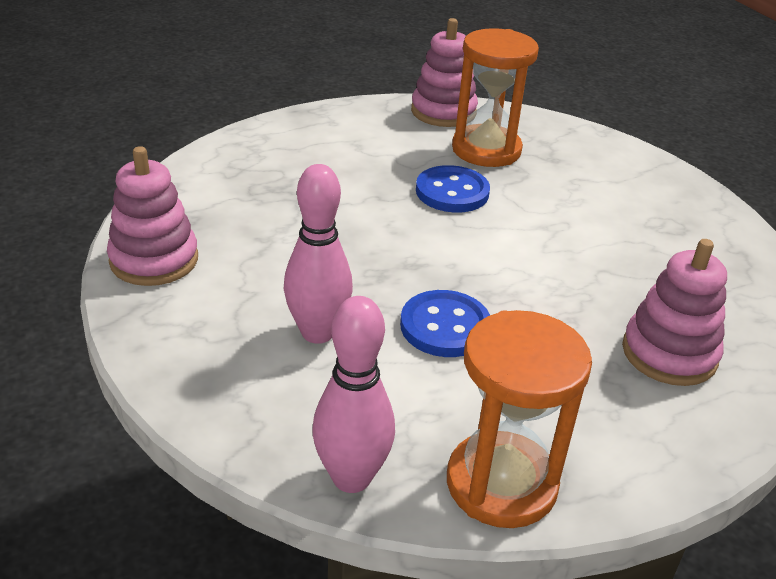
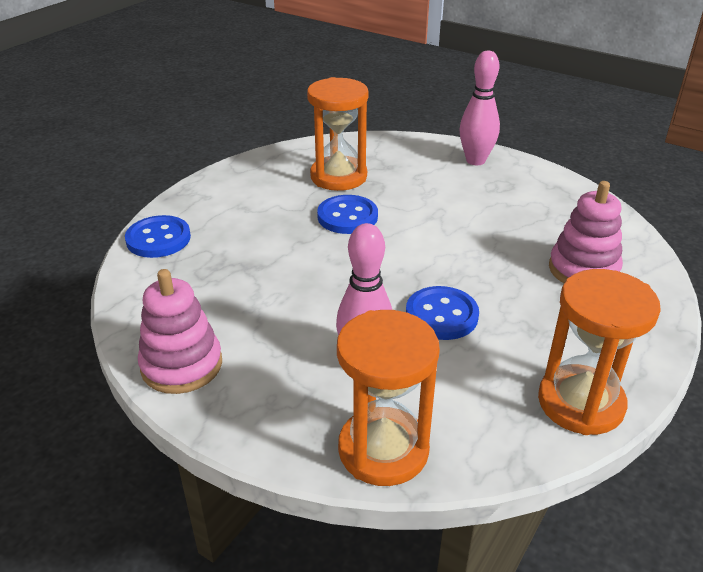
camera: 30 degrees left, 0 degrees up
(246, 419) = (383, 450): none -> orange hourglass
(249, 144) = (158, 239): none -> blue button
(351, 477) = (493, 451): pink bowling pin -> pink bowling pin (475, 160)
(443, 112) = (280, 159): pink stacking toy -> none

